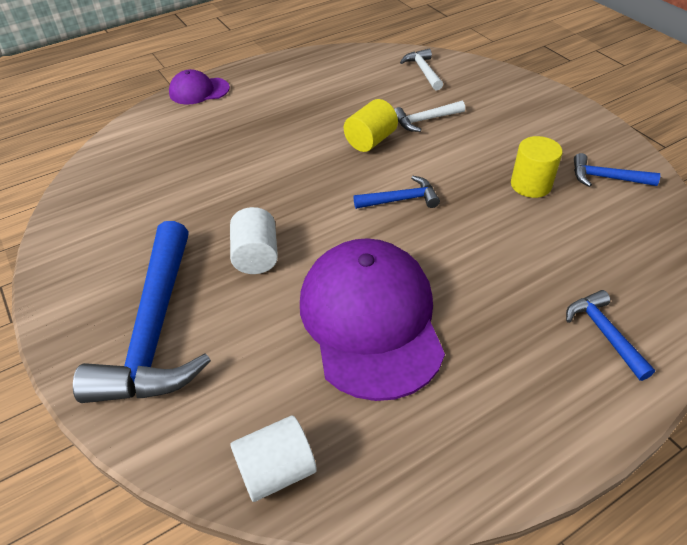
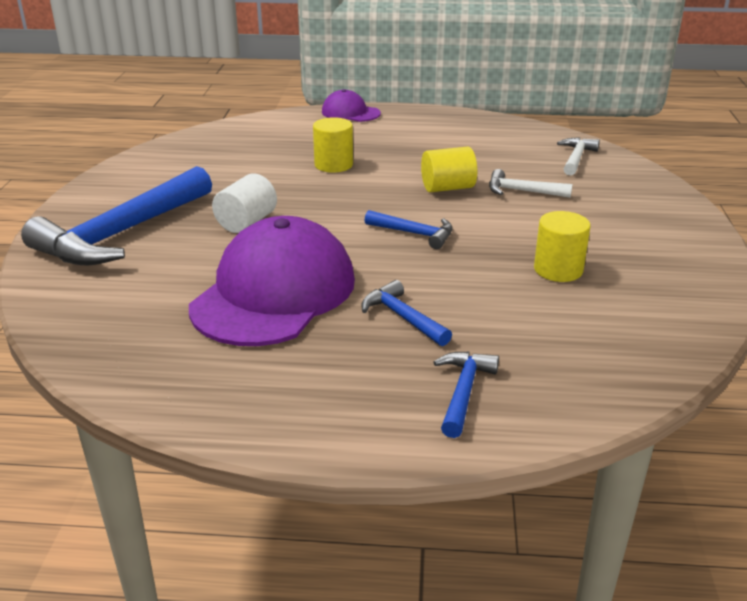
camera: 35 degrees right, 15 degrees down
(253, 156) = (333, 165): none -> yellow cylinder
(276, 470) = (87, 338): white cylinder -> none
(606, 178) = (652, 295): blue hammer -> blue hammer (403, 317)

